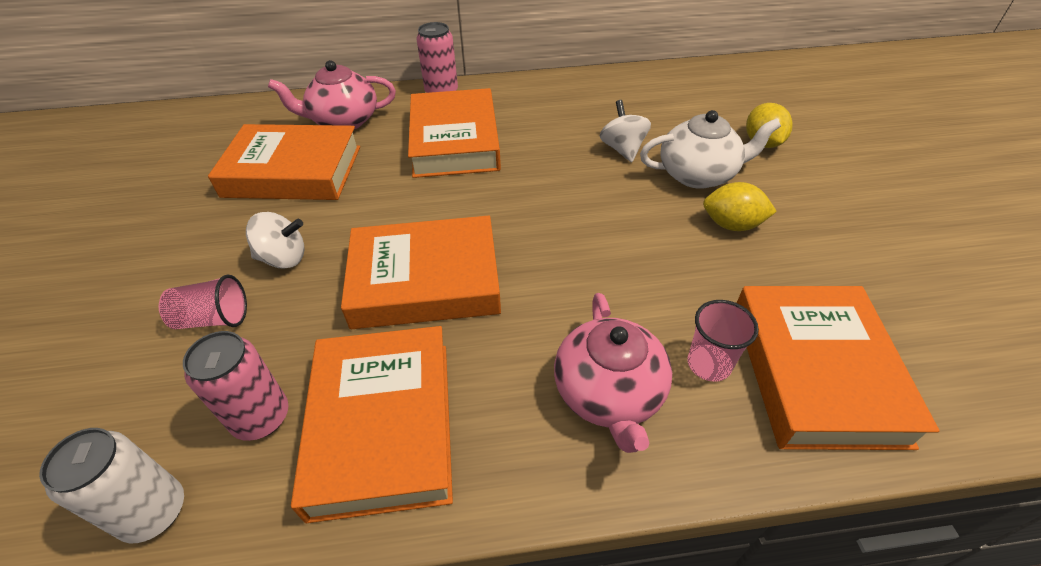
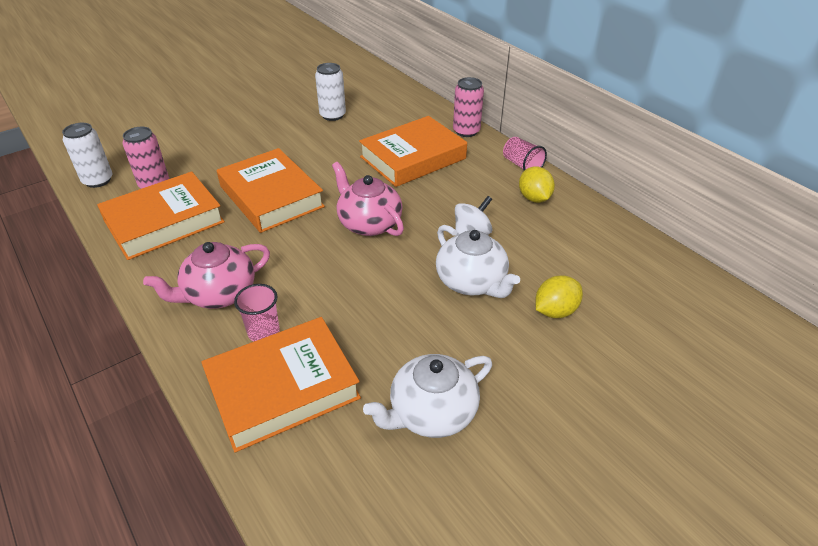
camera: 60 degrees right, 5 degrees down
(213, 319) = (206, 144): pink cup -> pink cup (522, 165)
(284, 258) = (259, 144): white spinning top -> none
(293, 171) = (332, 115): orange book -> white can
(344, 121) = (396, 110): pink teapot -> pink teapot (369, 223)
(732, 225) = (419, 314): yellow lemon -> yellow lemon (534, 198)
(878, 262) = (431, 413): none -> white teapot

